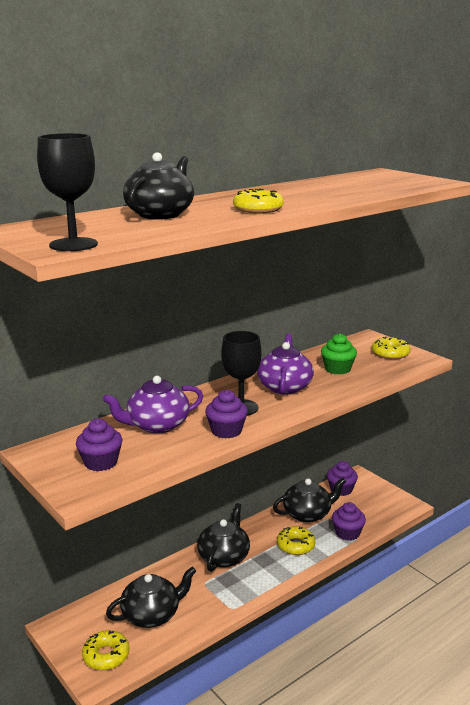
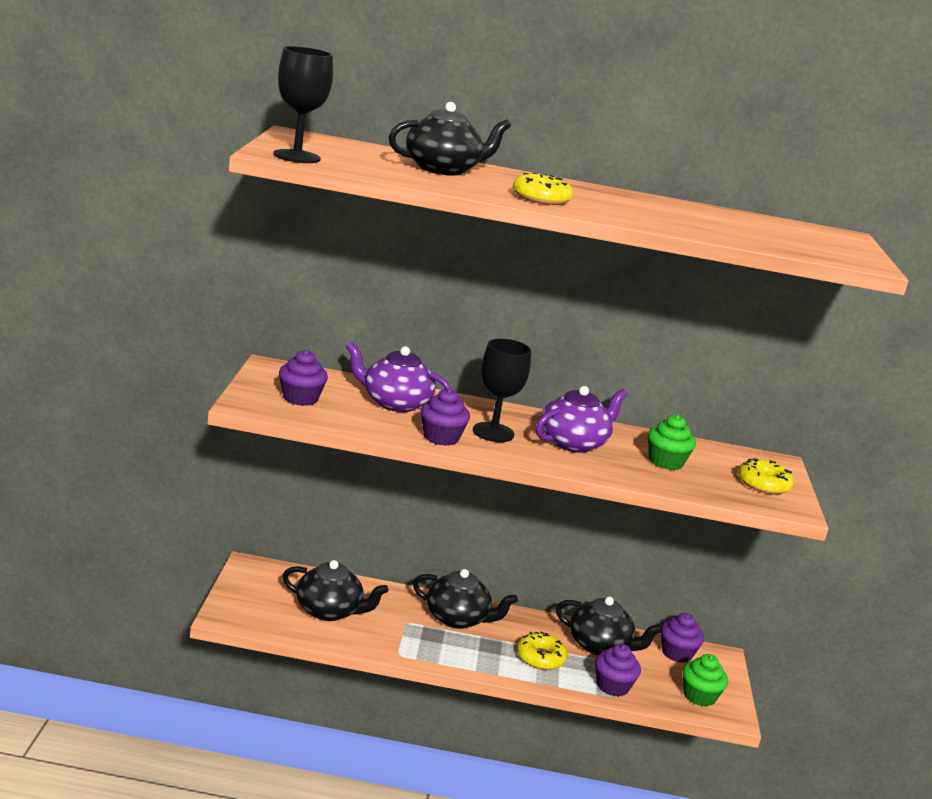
camera: 40 degrees right, 0 degrees up
(106, 655) = (254, 608): yellow donut -> none
(224, 557) = (458, 618): black teapot -> black teapot turned 45 degrees clockwise
(384, 506) = (699, 696): none -> green cupcake

